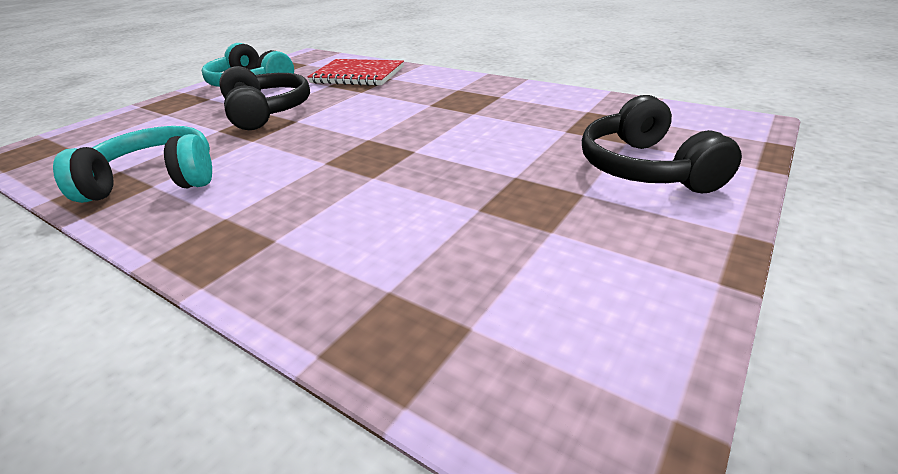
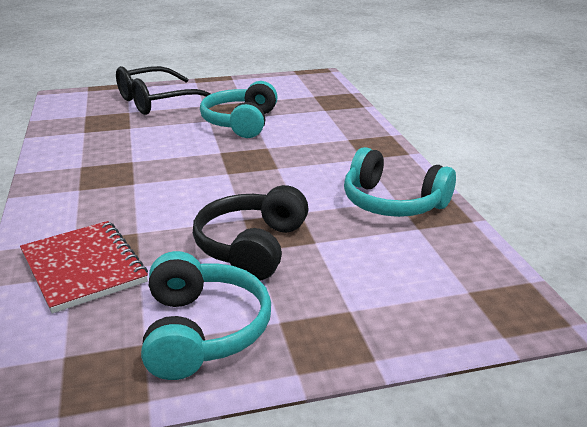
camera: 140 degrees left, 5 degrees down
(468, 192) = (241, 123): none -> turquoise headphones
(645, 168) = (158, 101): black headphones -> black glasses

